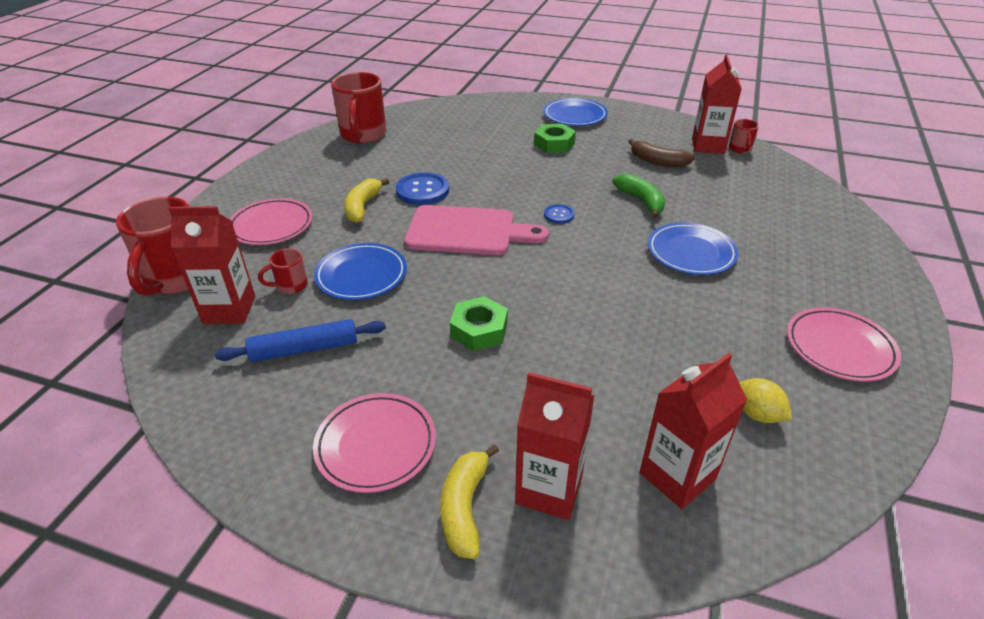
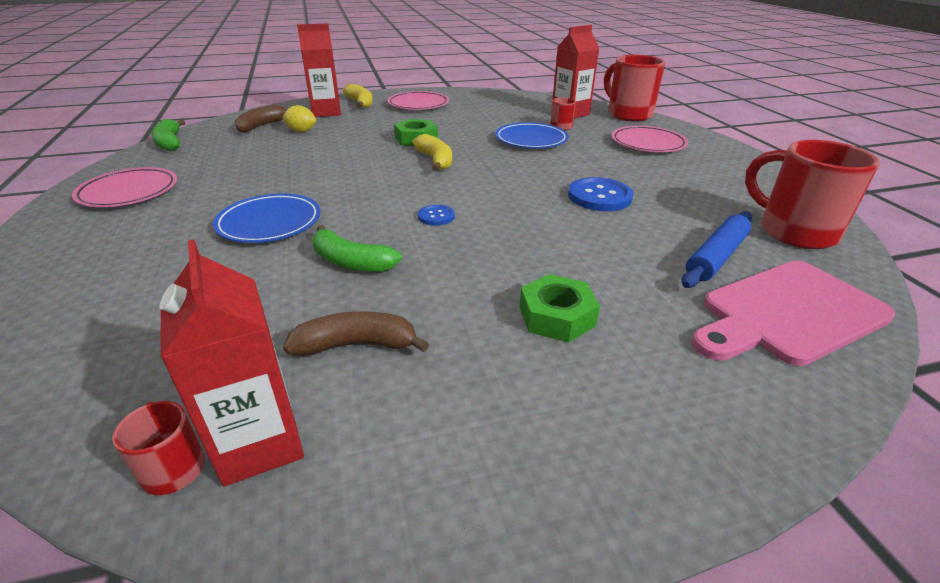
camera: 145 degrees right, 5 degrees down
(305, 349) = (502, 114): blue rolling pin -> blue rolling pin (716, 257)
(362, 207) = (618, 170): yellow banana -> yellow banana (435, 160)
(467, 231) = (502, 179): pink cutting board -> pink cutting board (788, 313)
(575, 116) = (615, 420): blue plate -> none
(677, 476) = (262, 126): red carton -> brown banana
(757, 414) = (212, 150): yellow lemon -> yellow lemon (301, 131)
(831, 472) = (170, 143): none -> green banana

